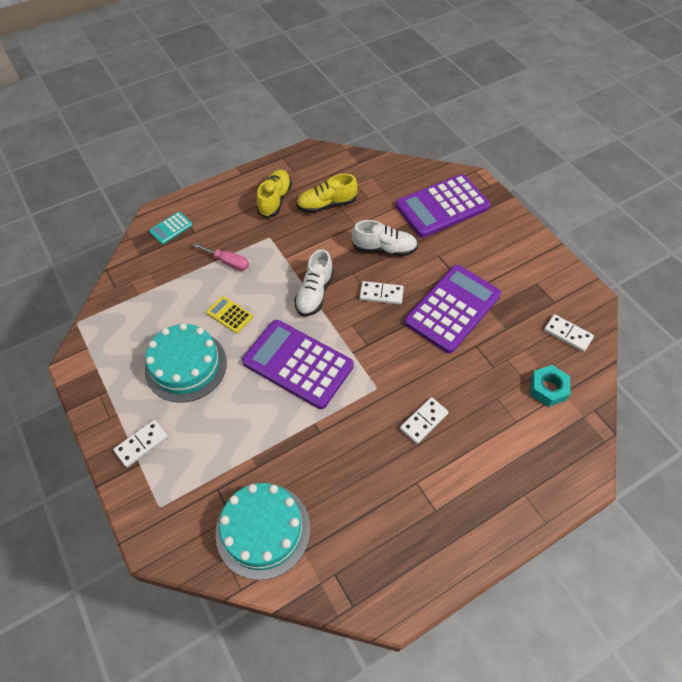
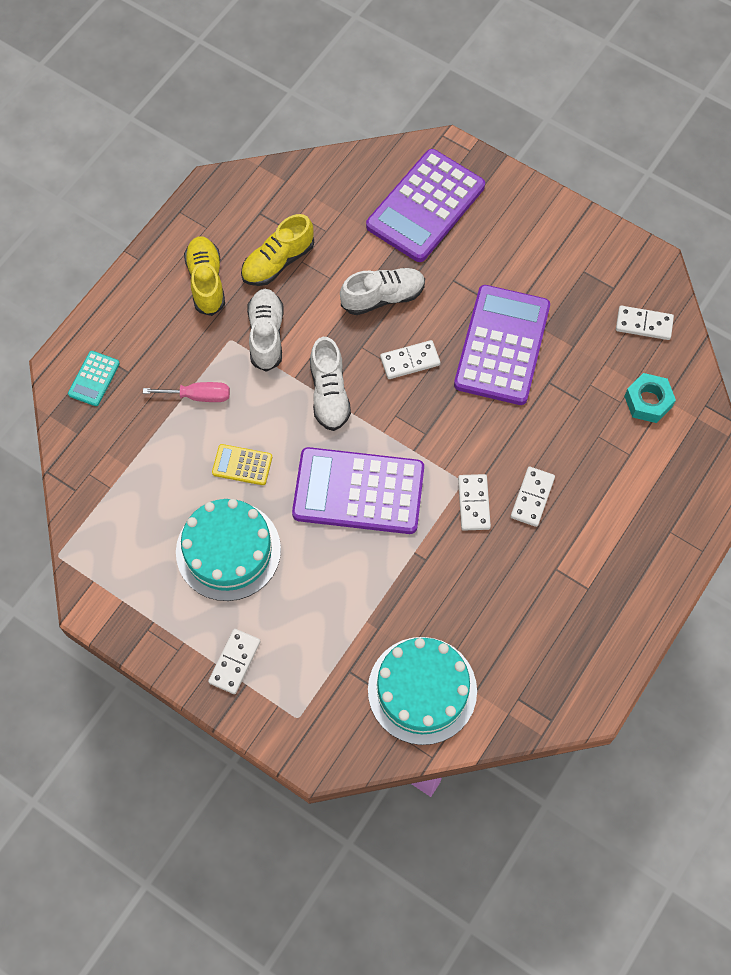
camera: 25 degrees left, 10 degrees up
(294, 243) = (266, 335): none -> white shoe
(377, 407) = (474, 503): none -> white domino

